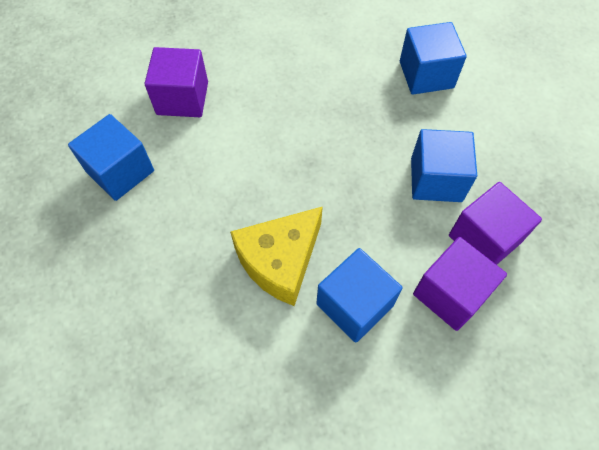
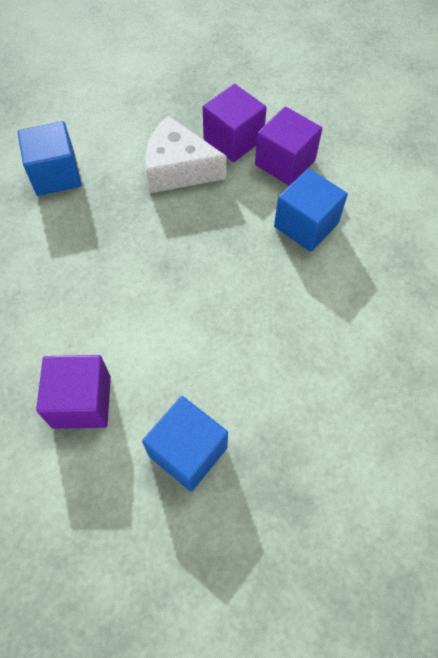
camera: 95 degrees left, 0 degrees up
(280, 261) = (275, 282): yellow cheese -> none
(436, 179) = (178, 169): blue cube -> white cheese

